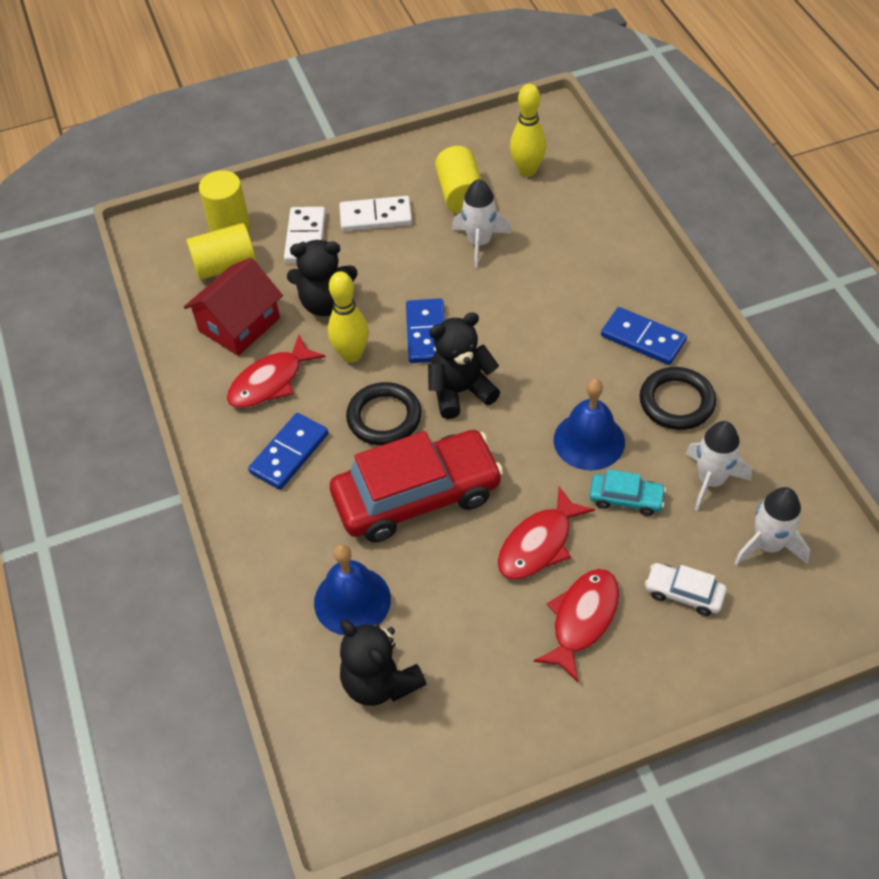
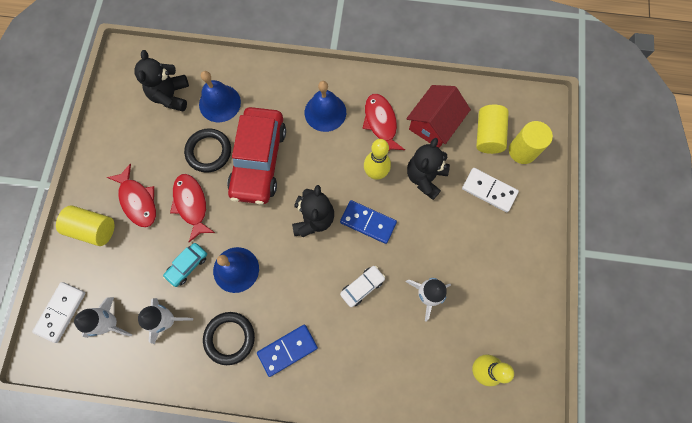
camera: 115 degrees right, 20 degrees up
(239, 324) = (434, 124): red house -> red house turned 60 degrees clockwise
(289, 453) = (325, 112): blue domino -> blue bell
(376, 216) = (486, 242): white domino -> white domino (61, 312)
(380, 682) = (170, 96): black teddy bear -> black teddy bear turned 75 degrees counterclockwise
(384, 417) = (320, 169): black ring -> black ring (209, 152)
(460, 194) = (479, 308): yellow cylinder -> yellow cylinder (93, 229)
(684, 593) = (116, 259): white car -> white car (362, 287)

